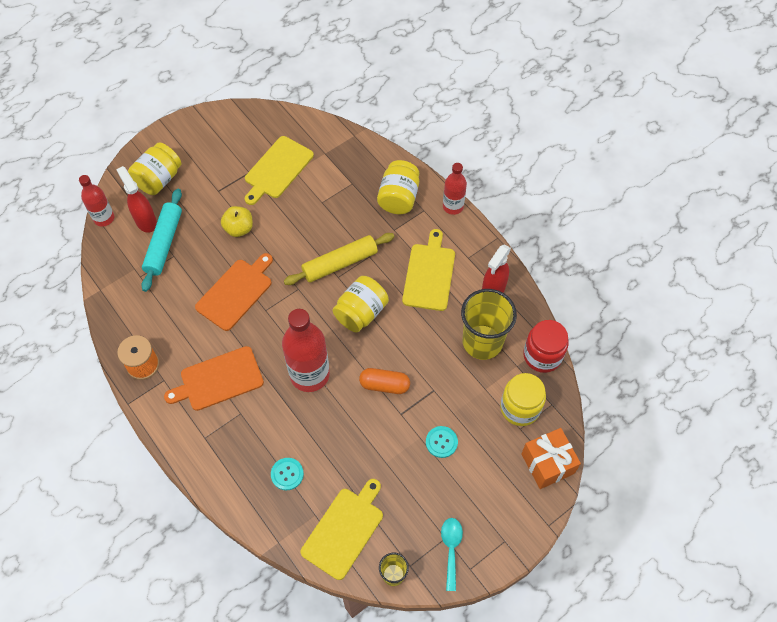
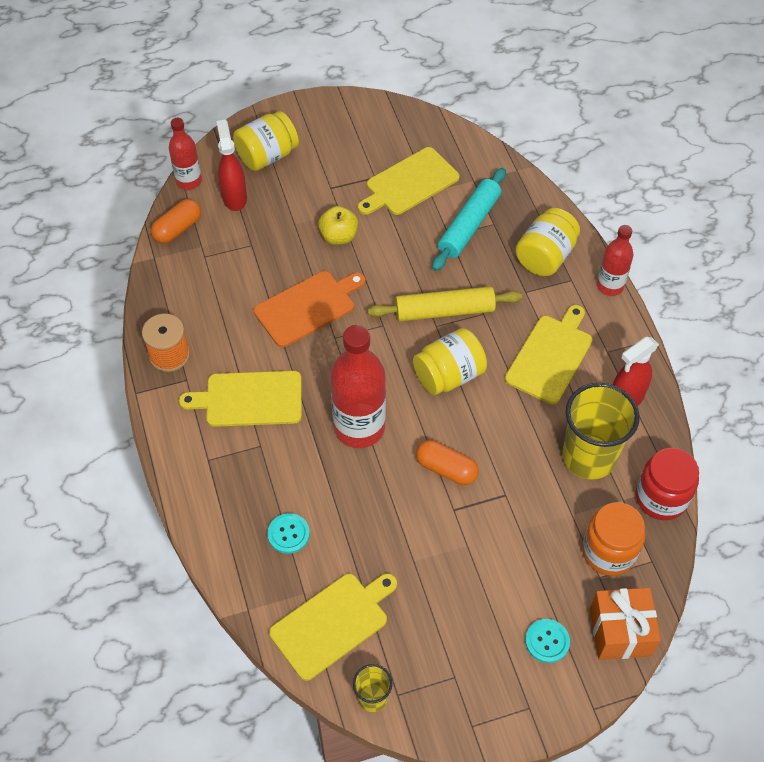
camera: 20 degrees right, 5 degrees down
(110, 260) = (178, 229): none -> orange capsule
(164, 243) = (245, 228): turquoise rolling pin -> turquoise rolling pin (469, 225)
(218, 379) = (249, 399): orange cutting board -> yellow cutting board
(441, 442) = (492, 560): turquoise button -> turquoise button (547, 641)
(451, 549) = (456, 693): turquoise spoon -> none
(520, 408) = (608, 552): yellow jar -> orange jar

